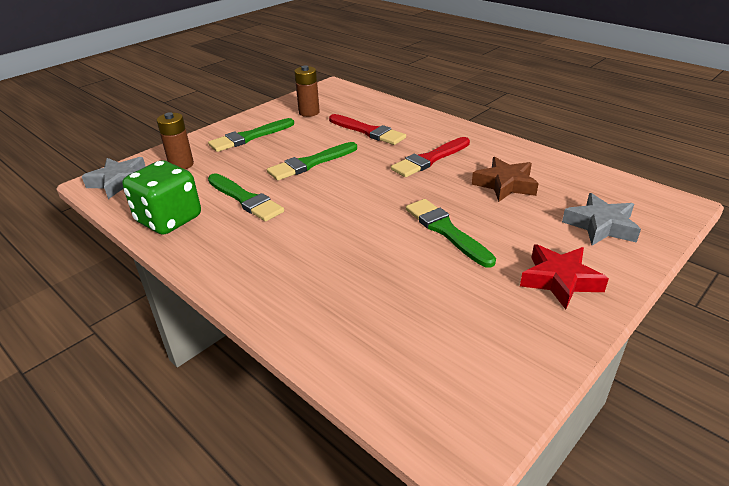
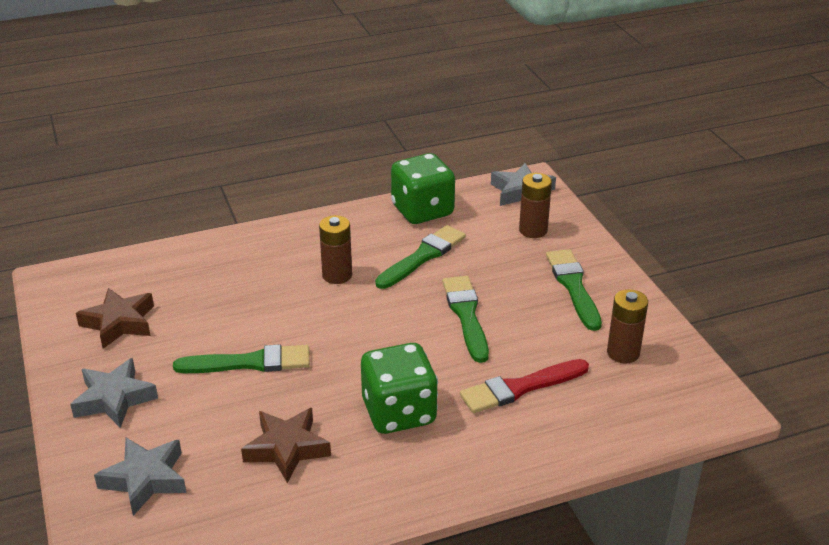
camera: 115 degrees right, 0 degrees up
(245, 199) = (423, 256): green brush -> green brush turned 150 degrees clockwise
(299, 231) = (337, 275): none -> brown battery
(430, 159) = (399, 412): red brush -> green dice
(475, 333) = (119, 323): none -> brown star
(560, 280) = (114, 399): red star -> grey star

